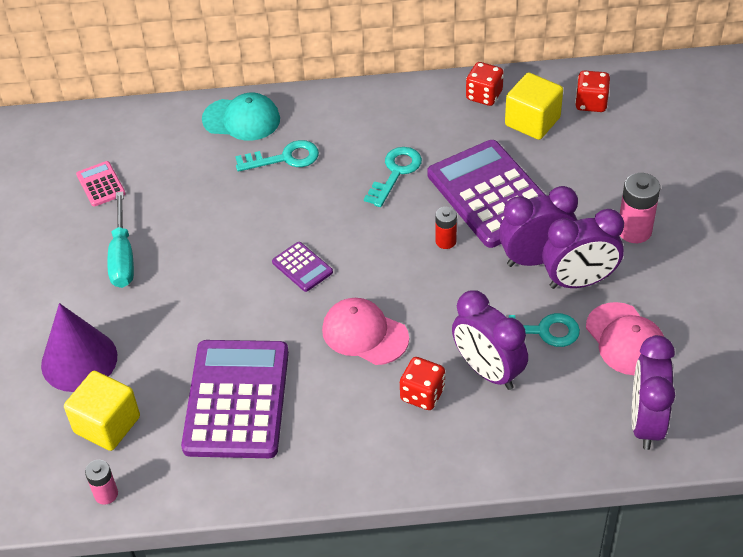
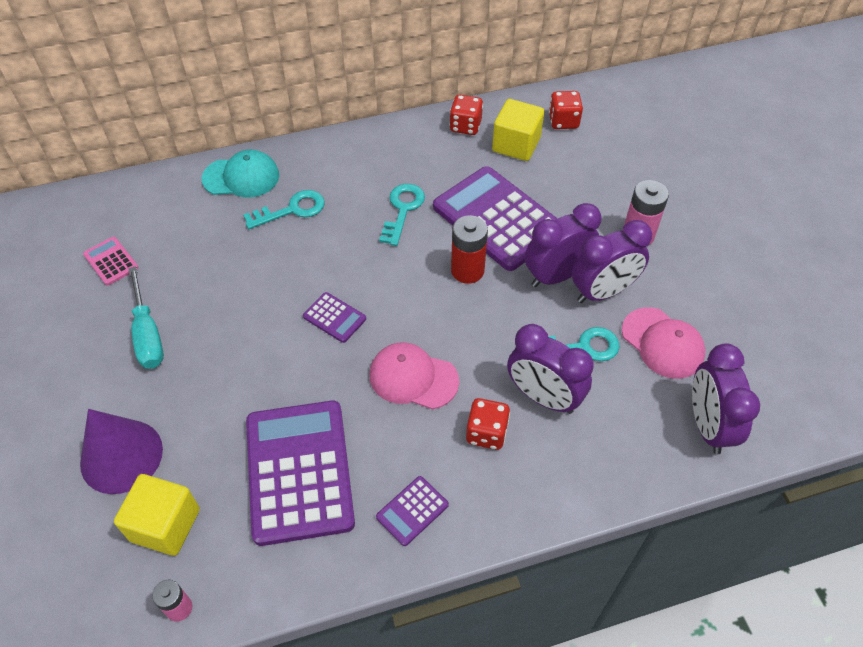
camera: 15 degrees left, 5 degrees up
(333, 450) = (412, 511): none -> purple calculator
(445, 241) = (467, 271): red battery -> red battery, size x1.64

